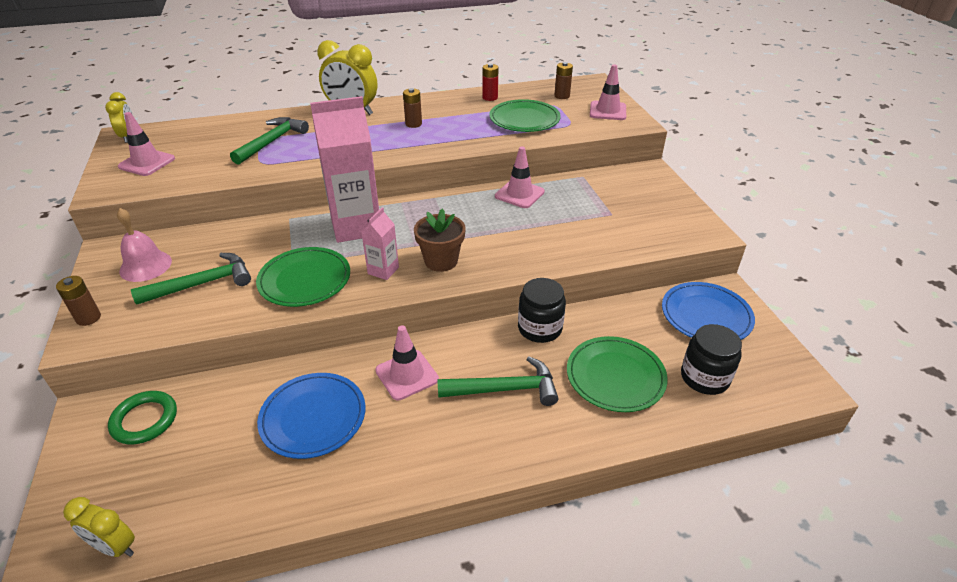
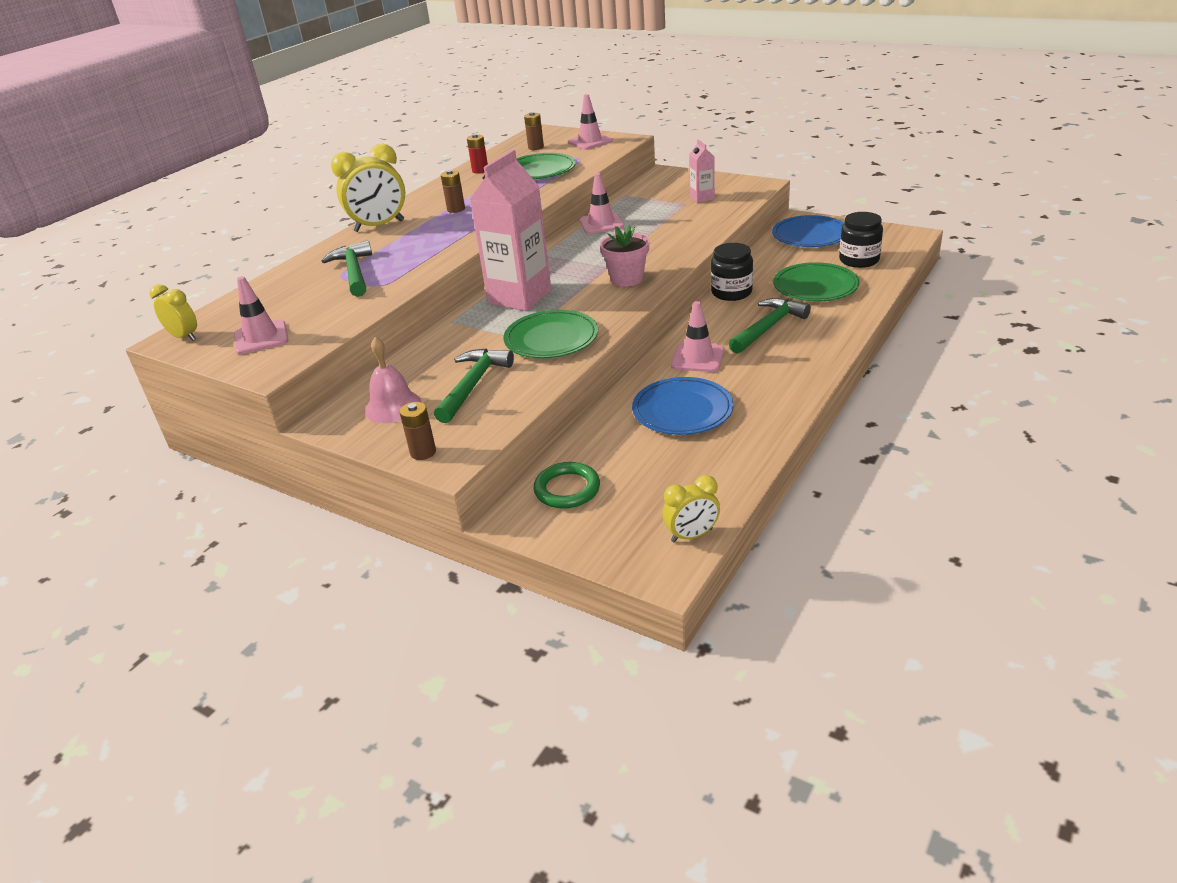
camera: 40 degrees left, 5 degrees down
(383, 270) = (598, 304): pink carton -> pink carton (702, 198)
(441, 261) = (627, 279): brown flower pot -> pink flower pot

